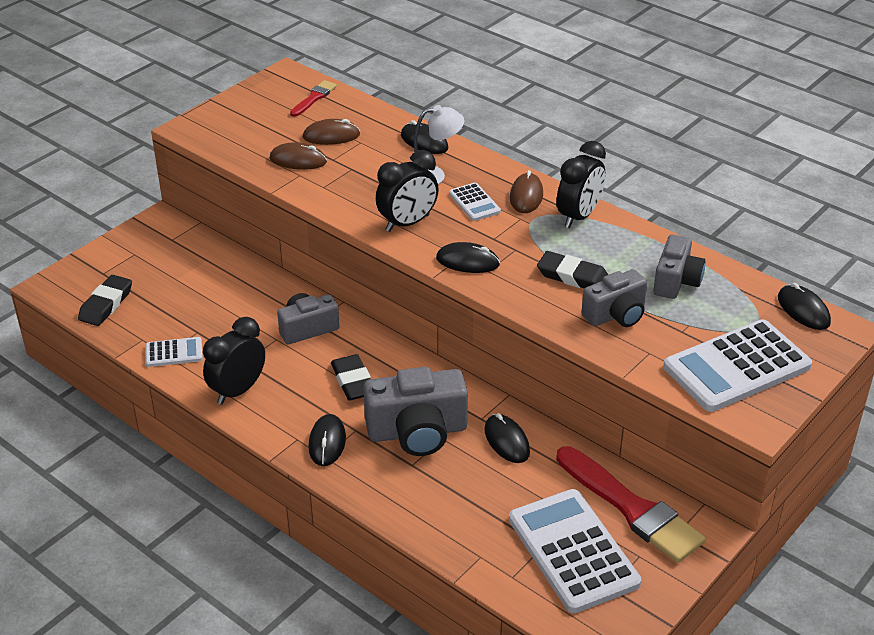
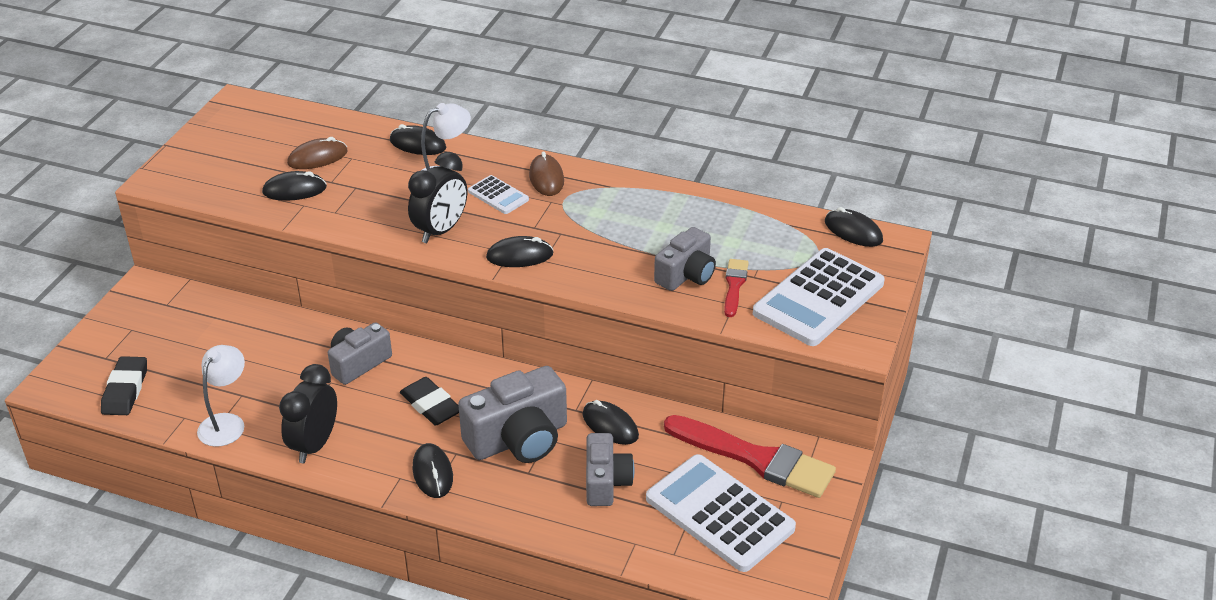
camera: 20 degrees left, 0 degrees up
(174, 353) = (226, 423): white calculator -> white lamp
(298, 160) = (294, 190): brown mouse -> black mouse
(314, 98) = (279, 121): red brush -> red brush (734, 285)
(573, 276) = (628, 247): black eraser -> none
(578, 216) = (607, 187): black clock -> none
(676, 281) = (727, 230): grey camera -> grey camera (606, 482)

